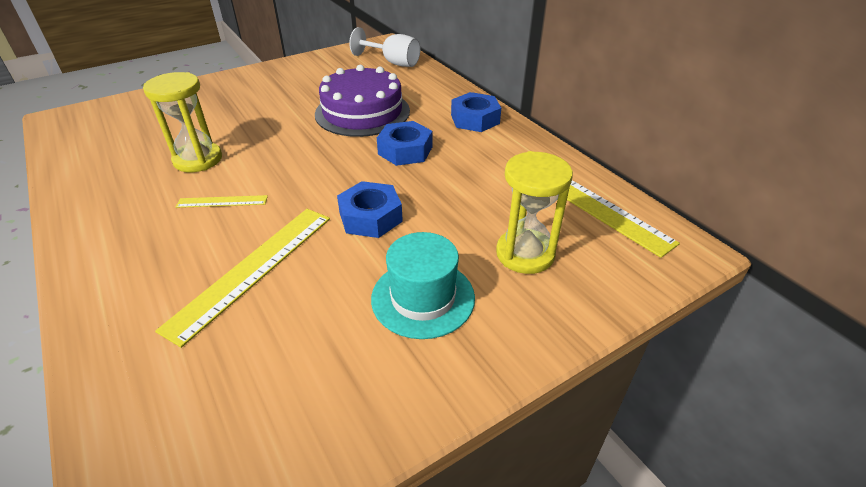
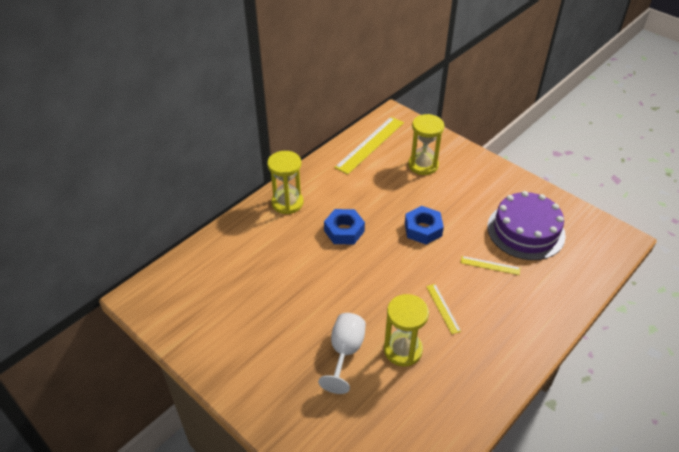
camera: 105 degrees left, 5 degrees up
(253, 269) = (490, 265): yellow ruler -> yellow ruler, size x0.50
(362, 112) = (295, 270): purple cake -> purple cake (525, 231)
(393, 62) = (188, 276): white goblet -> white goblet (345, 352)
(423, 298) = (472, 195): turquoise hat -> none
(475, 119) = (287, 203): blue nut -> yellow hourglass

